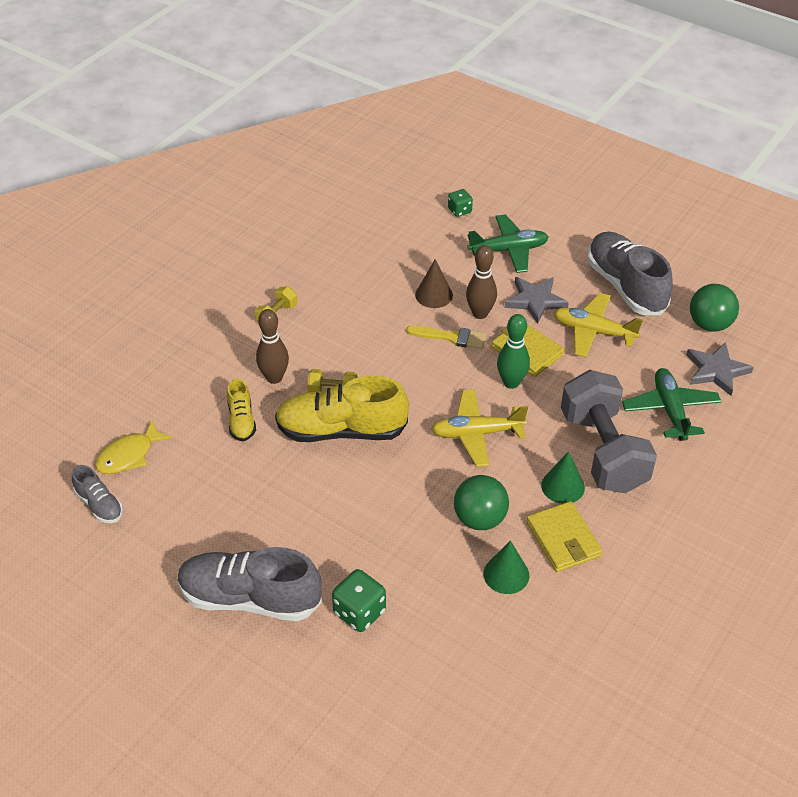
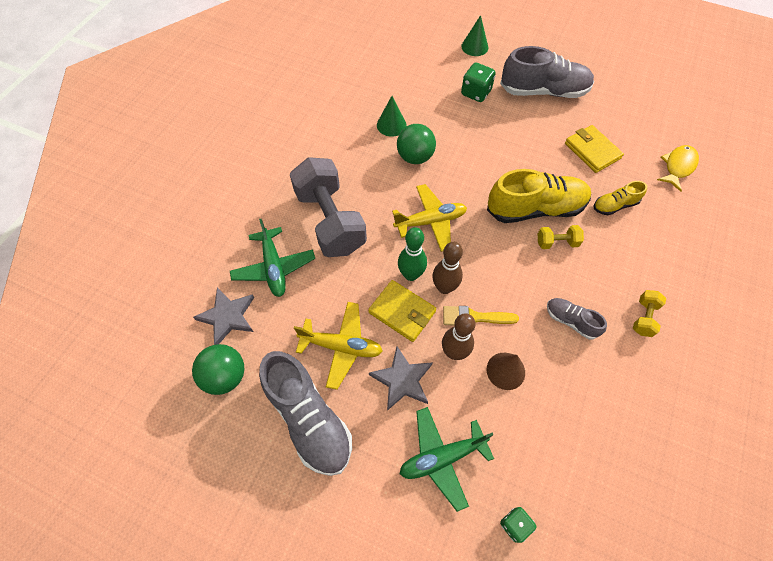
camera: 170 degrees right, 15 degrees up
(99, 505) = (672, 131): grey shoe -> grey shoe (570, 321)
(241, 421) = (614, 205): yellow shoe -> yellow shoe turned 90 degrees counterclockwise
(274, 378) = (610, 248): brown bowling pin -> brown bowling pin (444, 287)
(563, 486) = (359, 188): green cone -> green cone (474, 47)
(563, 539) = (356, 151): yellow wallet -> yellow wallet (592, 151)

